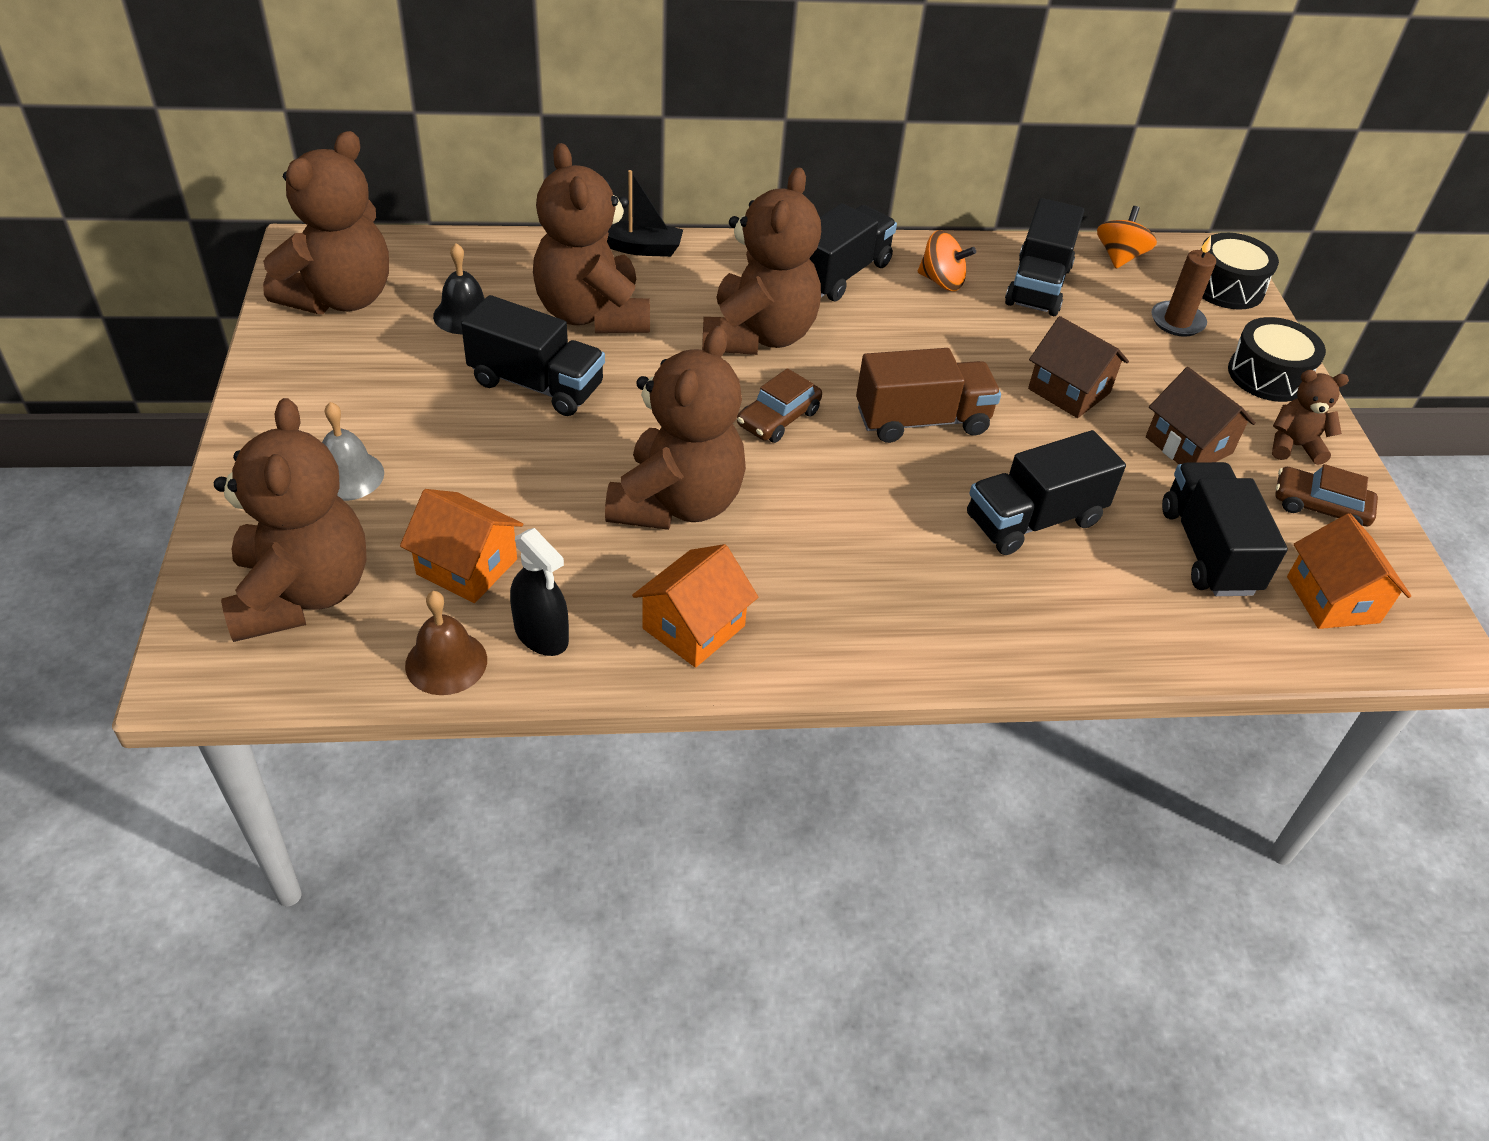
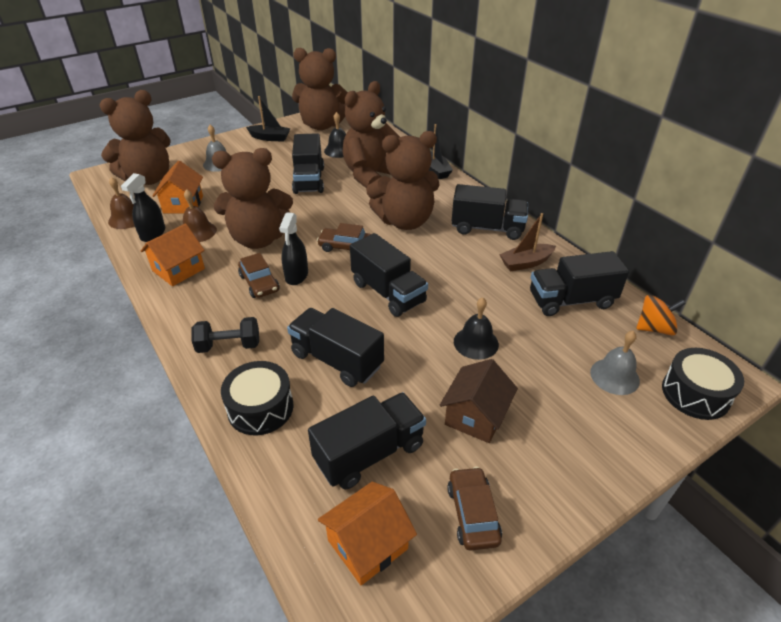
camera: 65 degrees right, 5 degrees down
(315, 377) = (270, 138): none -> black boat
(588, 571) = (198, 232): none -> brown bell
(693, 627) = (178, 270): orange house -> orange house turned 60 degrees counterclockwise
(806, 540) = (259, 283): none -> brown car
(815, 494) = (296, 275): none -> black spray bottle
(922, 421) = (388, 292): brown truck -> black truck
(940, 618) = (229, 346): none -> black dumbbell
(941, 281) = (526, 263): orange spinning top -> brown boat
(1069, 391) = (476, 343): brown house -> black bell
(1177, 321) = (614, 376): brown candle -> grey bell
(1268, 375) = (608, 444): black drum -> black drum (260, 408)
(1294, 446) = (534, 480): brown teddy bear -> none

